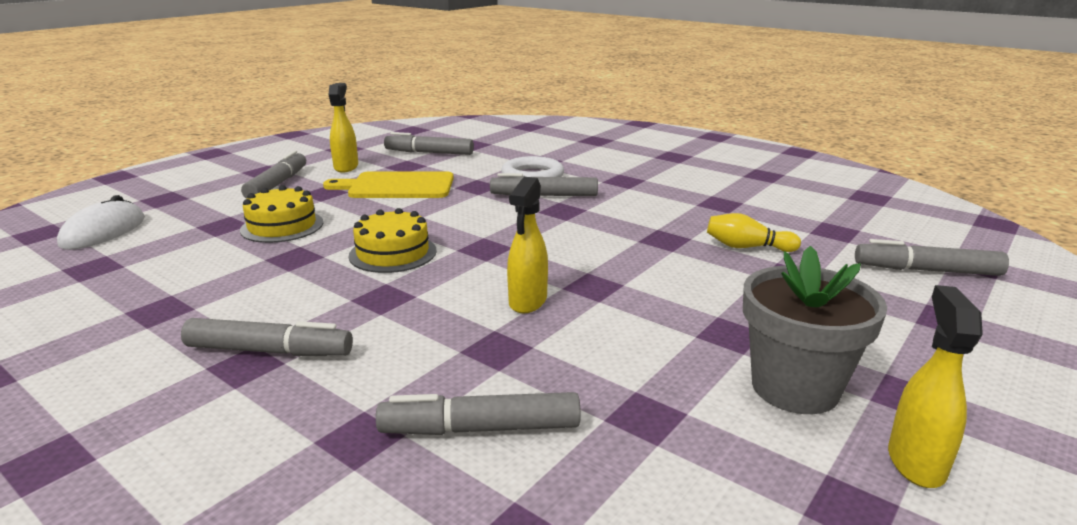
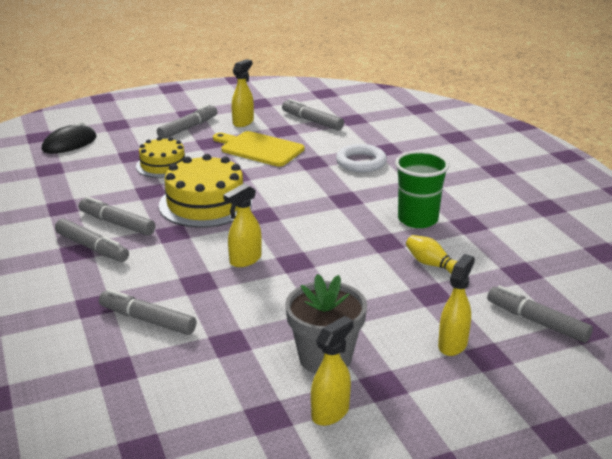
camera: 30 degrees right, 5 degrees up
(103, 231) = (69, 144): white mouse -> black mouse
(393, 253) = (205, 203): yellow cake -> yellow cake, size x1.60
(544, 196) = (348, 183): grey marker -> grey marker (117, 223)
(666, 211) = (417, 219): none -> green cup
(897, 319) = (453, 344): none -> yellow spray bottle

